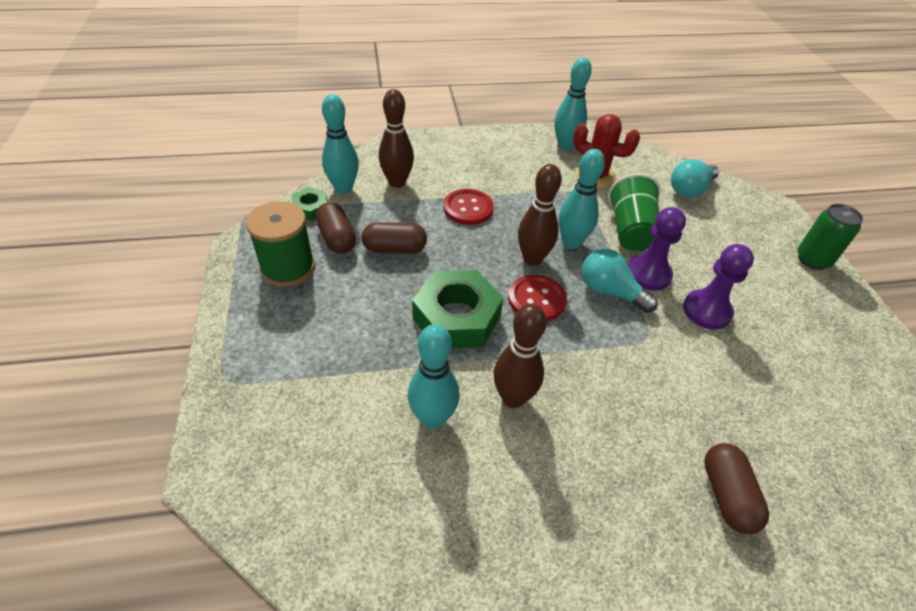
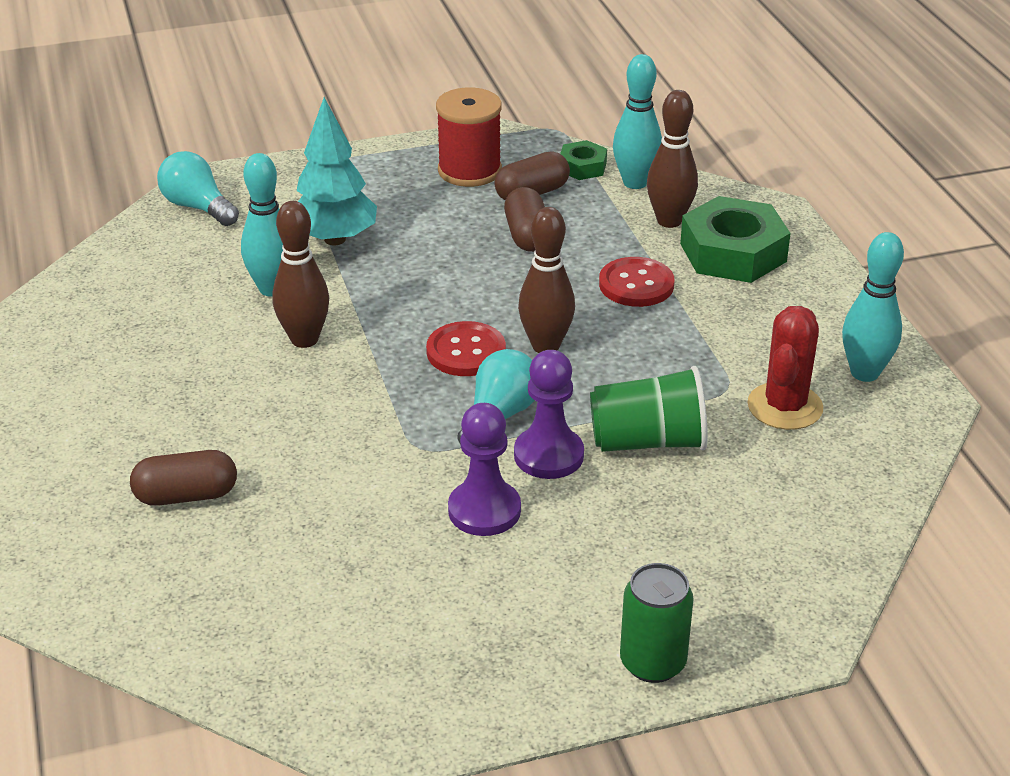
camera: 85 degrees right, 10 degrees down
(288, 268) = (469, 170): green spool -> red spool
(364, 366) = (335, 239): none -> turquoise tree
(456, 317) = (419, 292): green nut -> green nut (733, 252)
(571, 243) = (595, 381): turquoise bowling pin -> none
(690, 189) = (802, 522): turquoise light bulb -> turquoise light bulb (198, 207)

